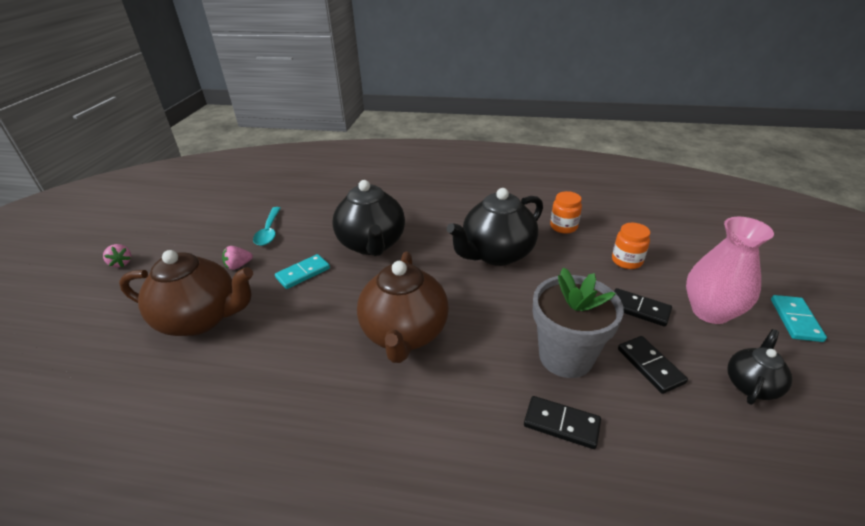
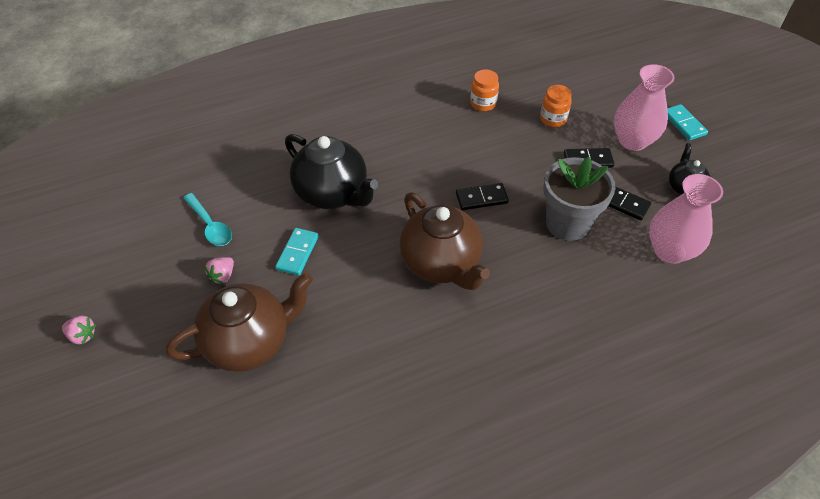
camera: 35 degrees left, 15 degrees up
(496, 254) = (450, 155): black teapot -> none
(561, 424) = (598, 273): black domino -> black domino (481, 198)
(679, 446) = (670, 251): none -> pink vase

